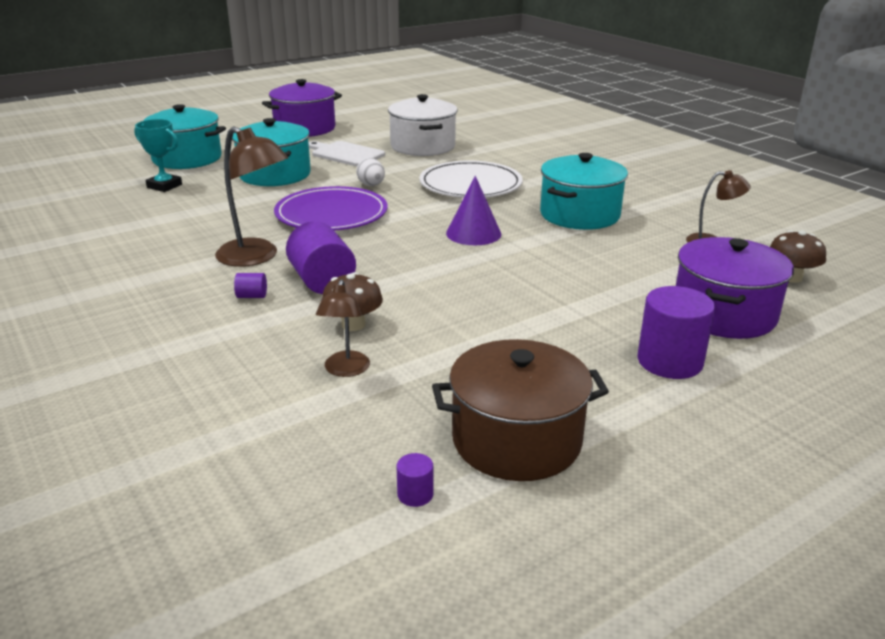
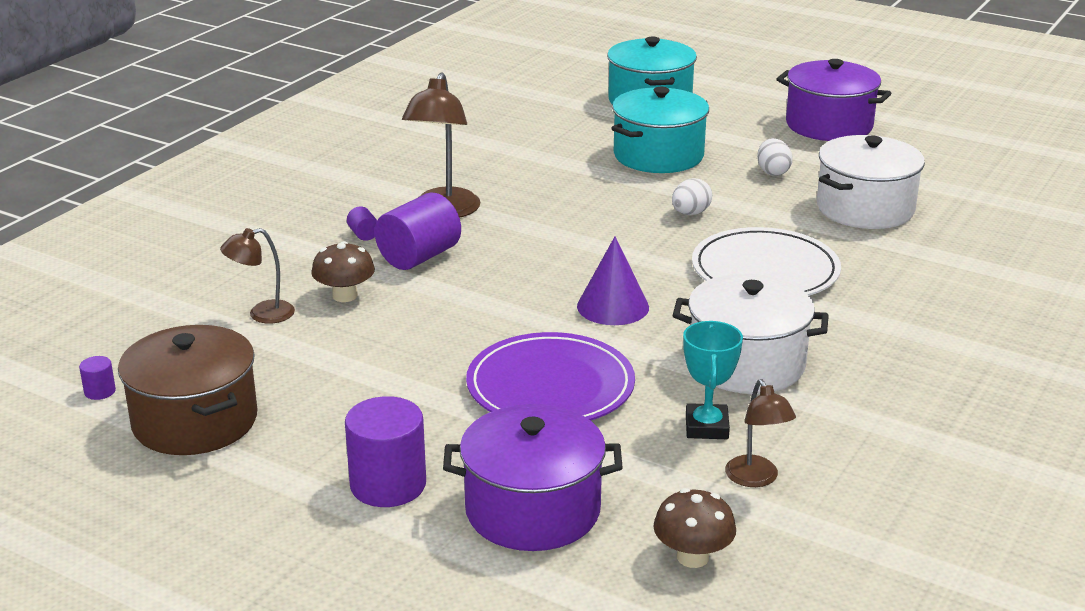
camera: 65 degrees right, 0 degrees up
(164, 186) = (565, 117): turquoise trophy -> turquoise trophy (706, 427)
(331, 214) = (582, 216): purple plate -> purple plate (550, 386)
(345, 154) = (773, 172): white cutting board -> white egg
(579, 215) = (746, 364): turquoise pot -> white pot

